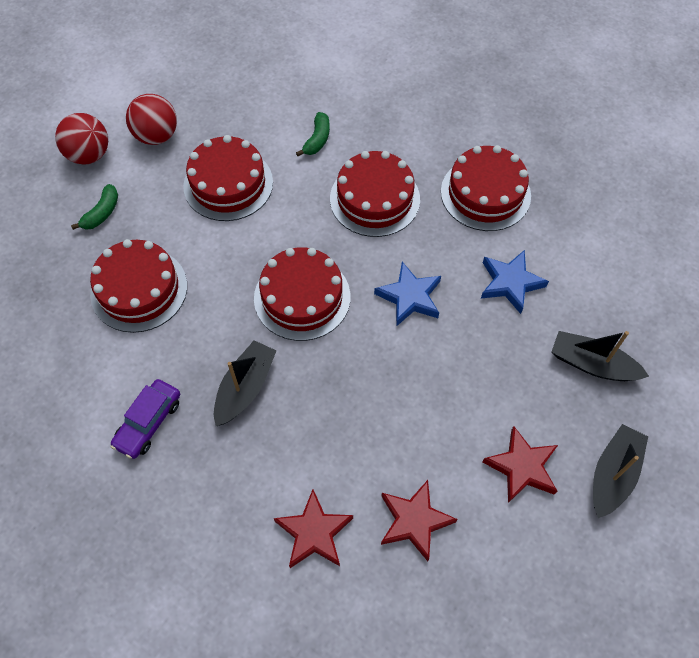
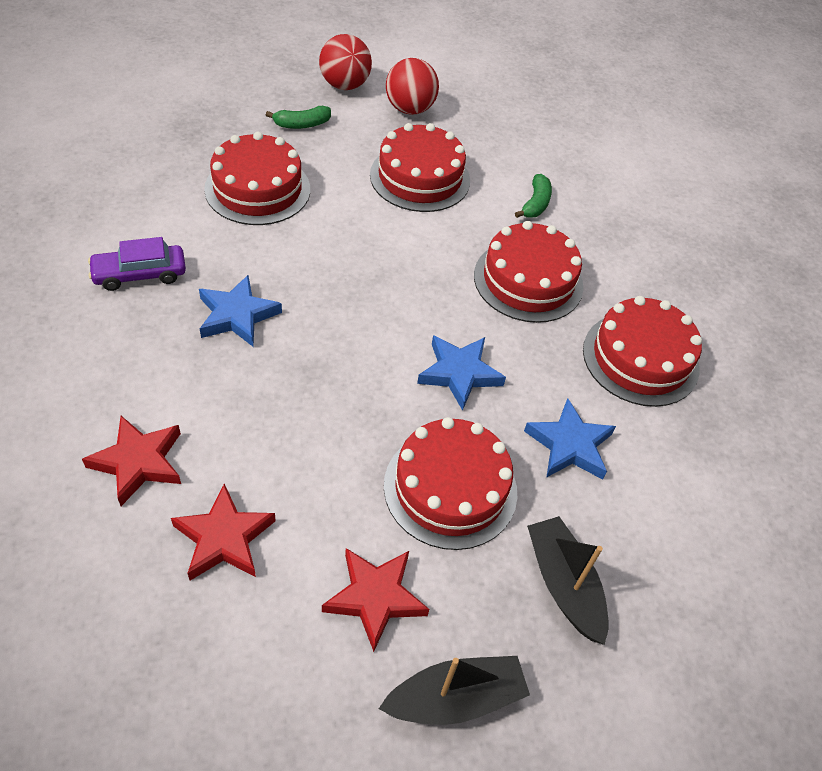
camera: 40 degrees right, 10 degrees down
(245, 388) = (237, 315): black boat -> blue star
(302, 297) = (368, 296): red cake -> red cake (450, 488)
(317, 139) = (535, 204): green banana -> green banana turned 45 degrees counterclockwise

